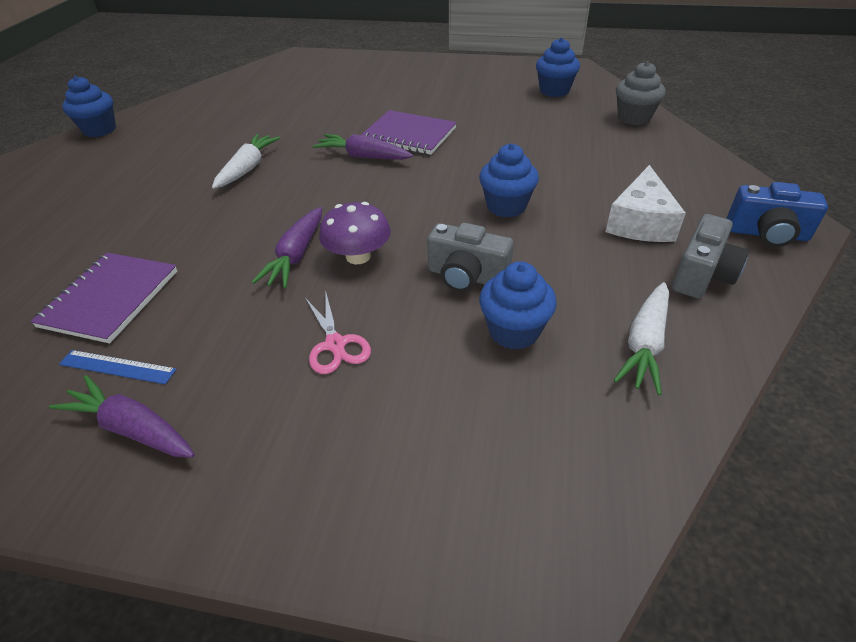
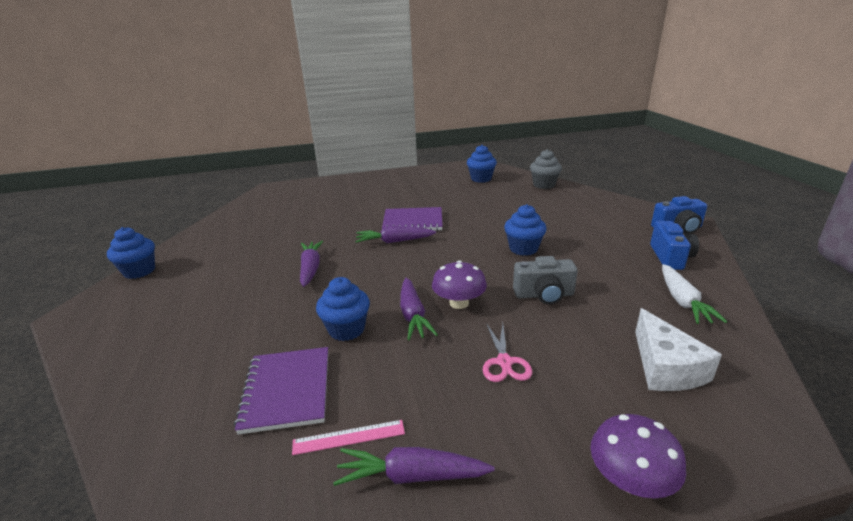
camera: 25 degrees left, 15 degrees down
(117, 367) = (349, 437): blue ruler -> pink ruler
(248, 168) = (310, 268): white carrot -> purple carrot
(328, 531) = (630, 480): none -> purple mushroom
(335, 344) = (504, 362): pink scissors -> pink scissors turned 45 degrees clockwise
(514, 331) = (606, 317): blue cupcake -> blue cupcake (346, 329)
(640, 222) = (609, 238): white cheese -> white cheese (665, 367)
(702, 275) = (670, 257): grey camera -> blue camera

